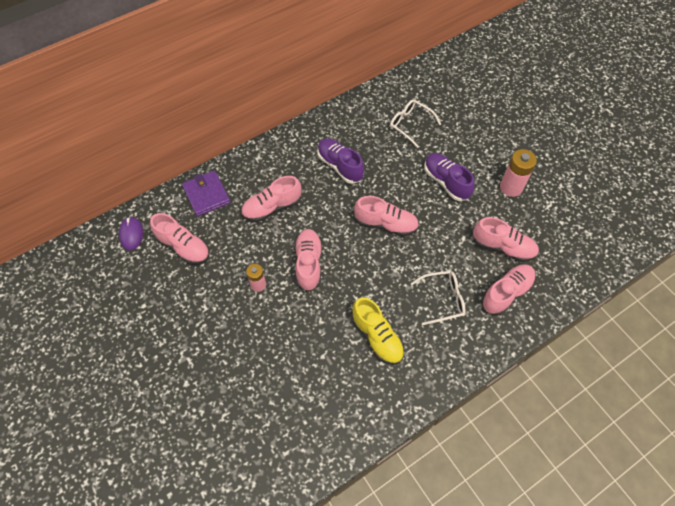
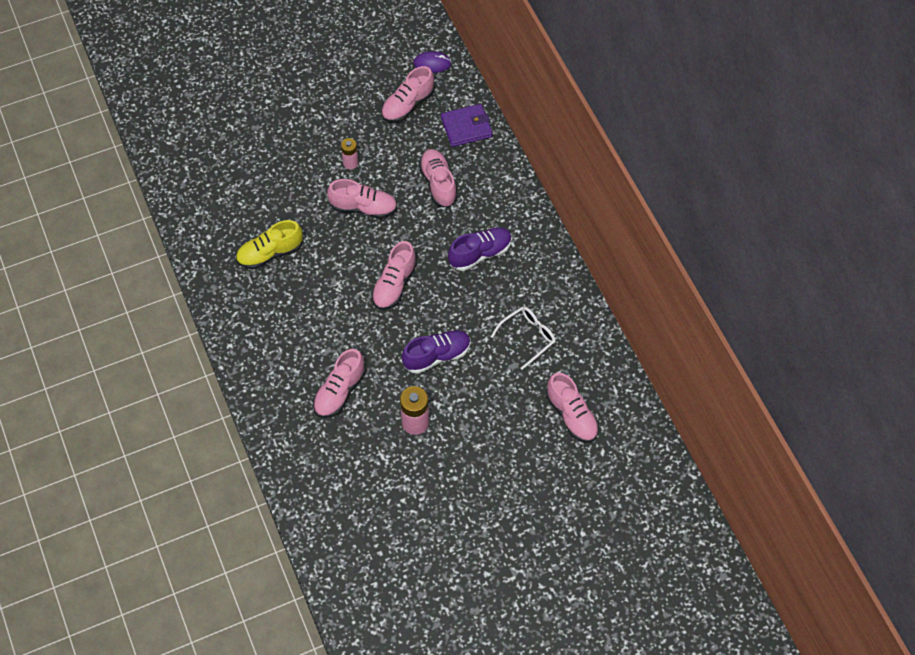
camera: 100 degrees right, 0 degrees up
(442, 299) = (294, 318): white glasses -> none
(506, 293) = (286, 379): pink shoe -> pink shoe (571, 415)

